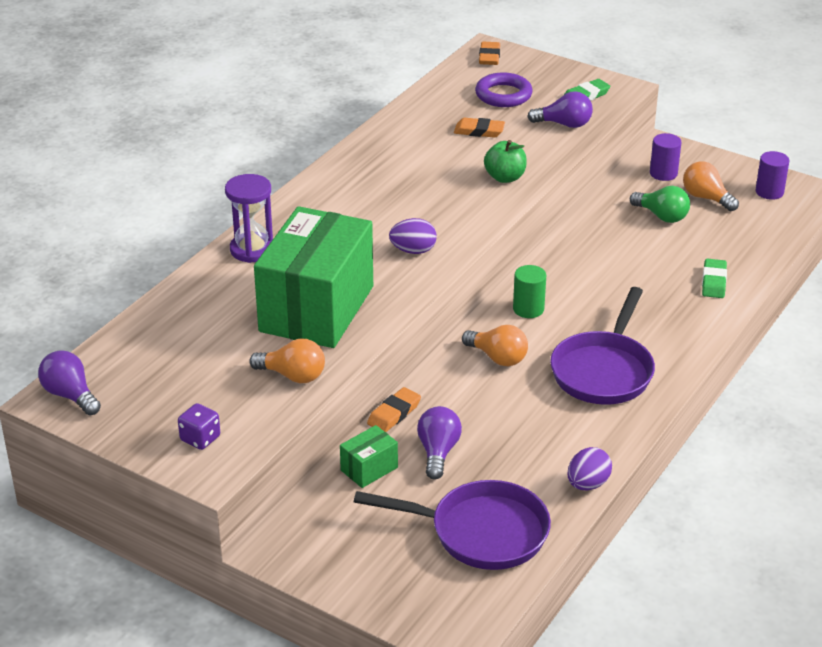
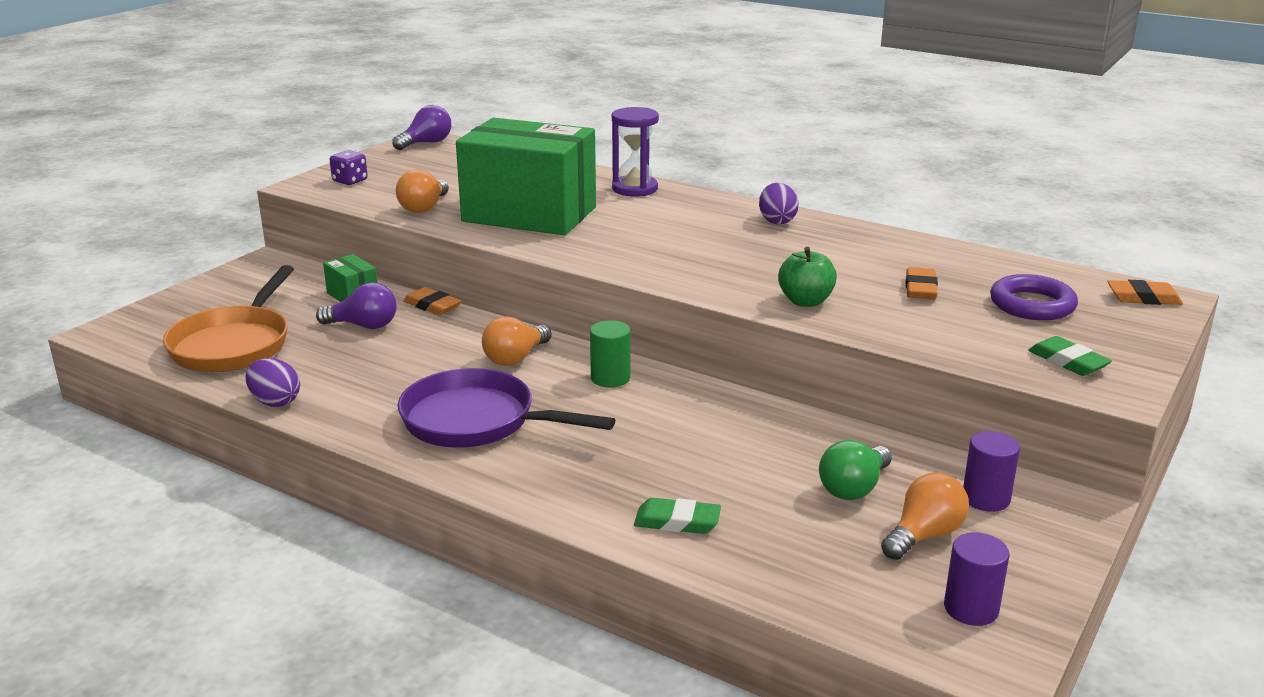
camera: 90 degrees right, 10 degrees down
(413, 251) = (633, 253): purple egg -> purple egg (777, 221)
(481, 532) = (234, 344): purple pan -> orange pan
(564, 124) = (968, 343): purple light bulb -> none

